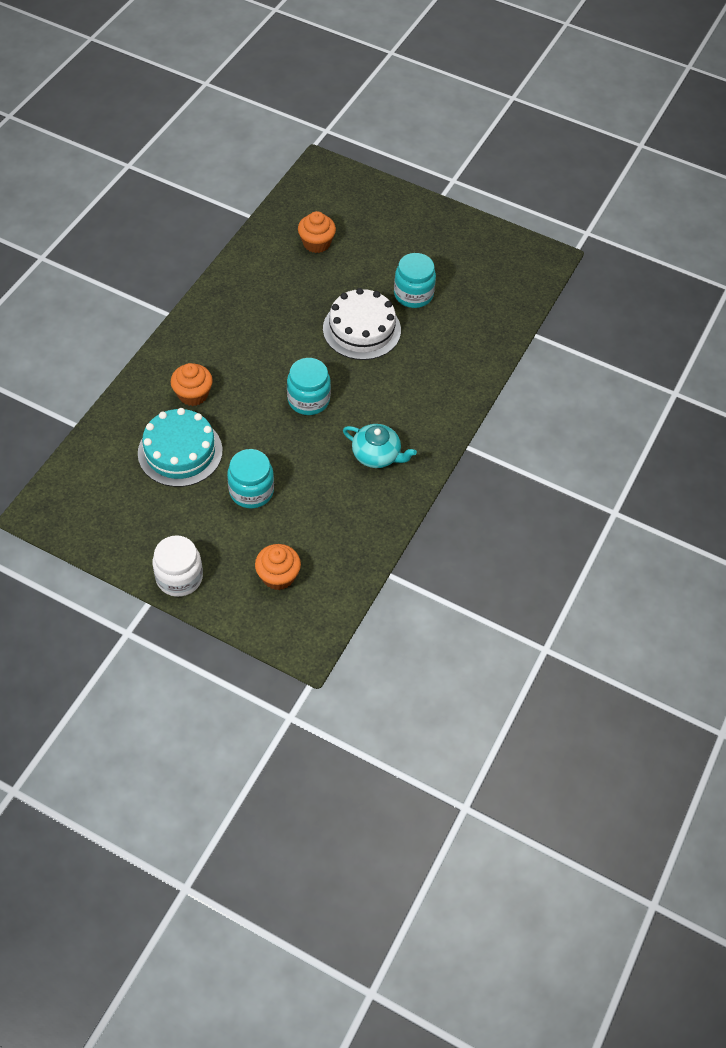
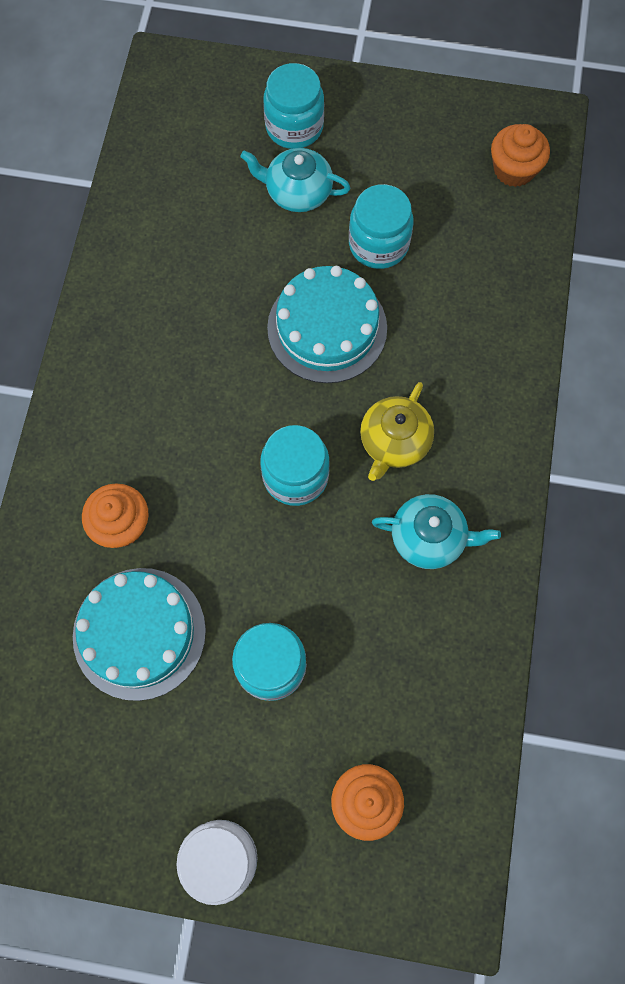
camera: 15 degrees left, 15 degrees up
(316, 243) = (207, 201): orange cupcake -> orange cupcake (514, 169)
(361, 329) = (327, 328): white cake -> turquoise cake
(375, 253) = (297, 192): none -> turquoise teapot
(377, 399) = (394, 441): none -> yellow teapot
(388, 219) = (294, 127): none -> turquoise jar

